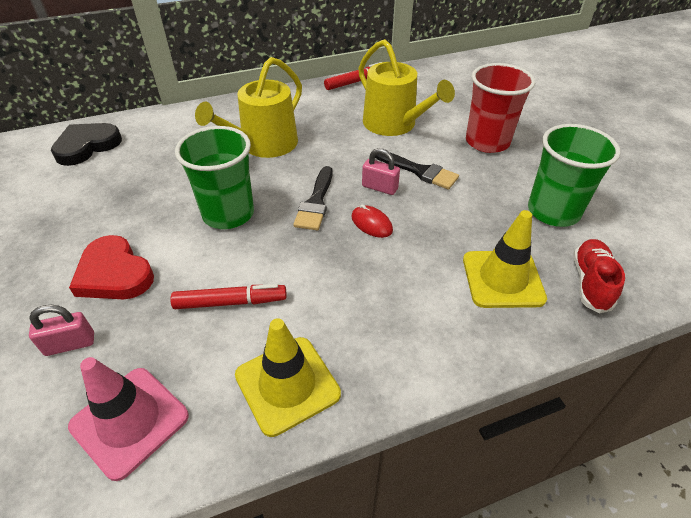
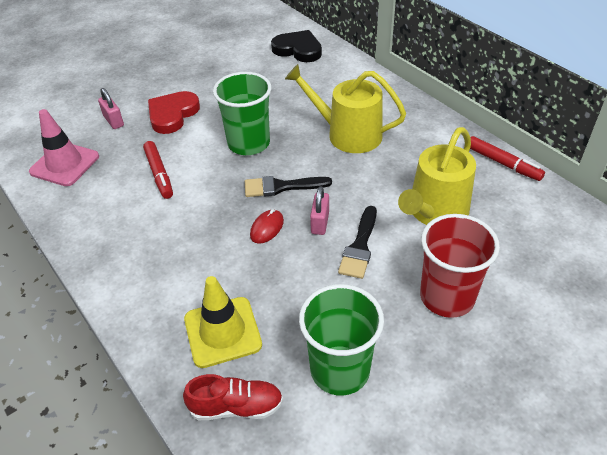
camera: 75 degrees right, 0 degrees up
(287, 384) = (95, 221): yellow traffic cone -> none

